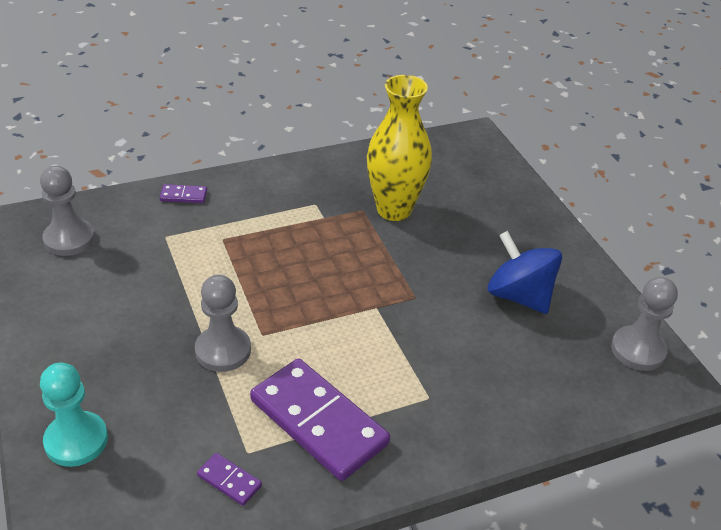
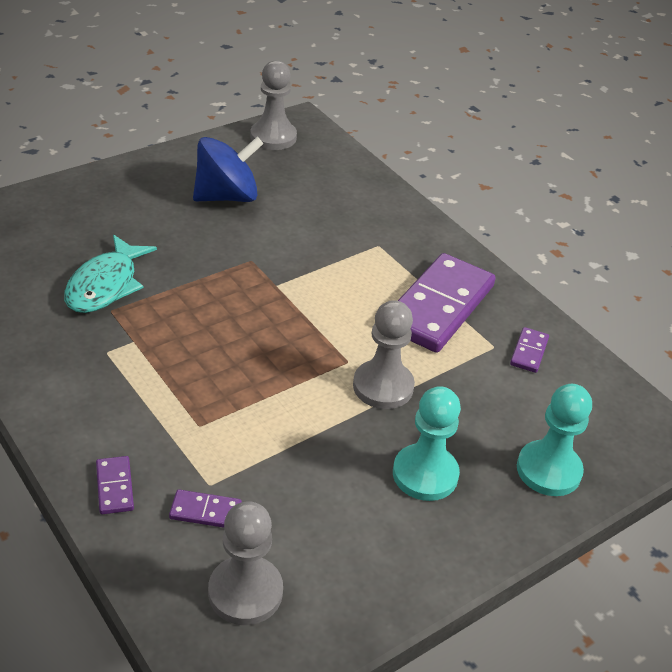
camera: 105 degrees left, 0 degrees up
(115, 353) = (425, 474): none -> turquoise pawn
(142, 231) = (205, 511): none -> purple domino
(394, 210) = (105, 285): yellow vase -> turquoise fish
(519, 296) = (227, 196): blue spinning top -> blue spinning top turned 150 degrees counterclockwise

